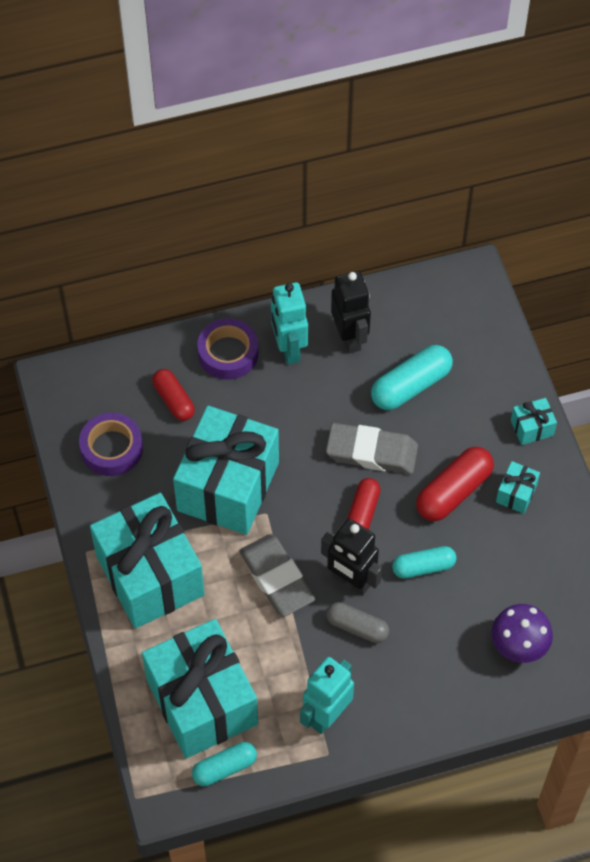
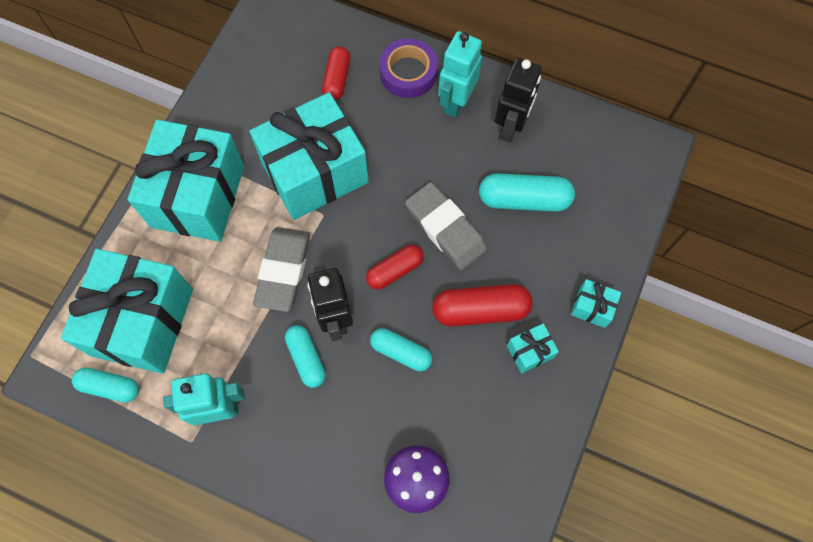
camera: 40 degrees right, 10 degrees up
(111, 448) = (261, 82): purple tape -> none
(357, 627) = (306, 358): grey capsule -> turquoise capsule

